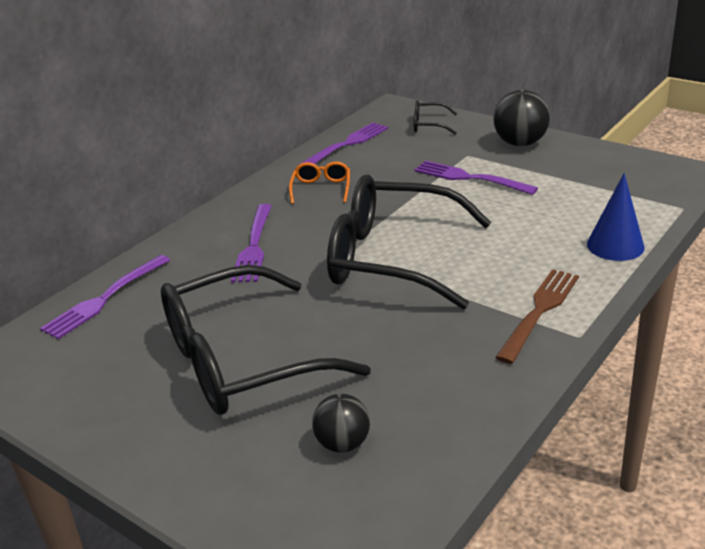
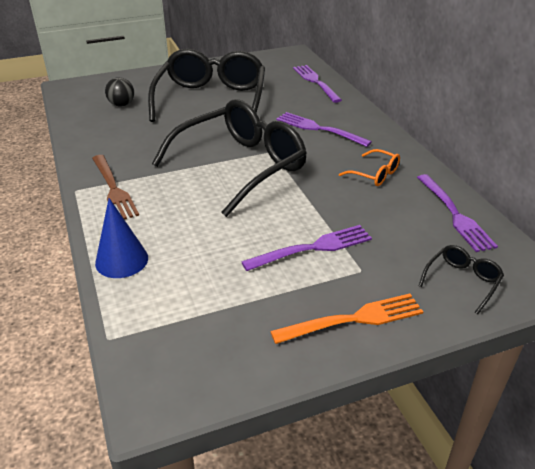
camera: 120 degrees right, 5 degrees up
(520, 143) = (353, 319): black ball -> orange fork

